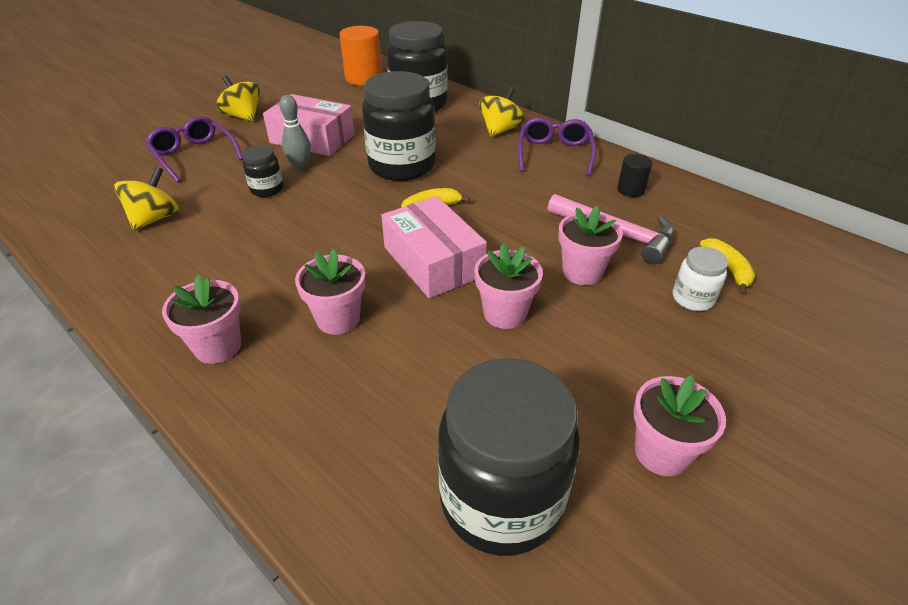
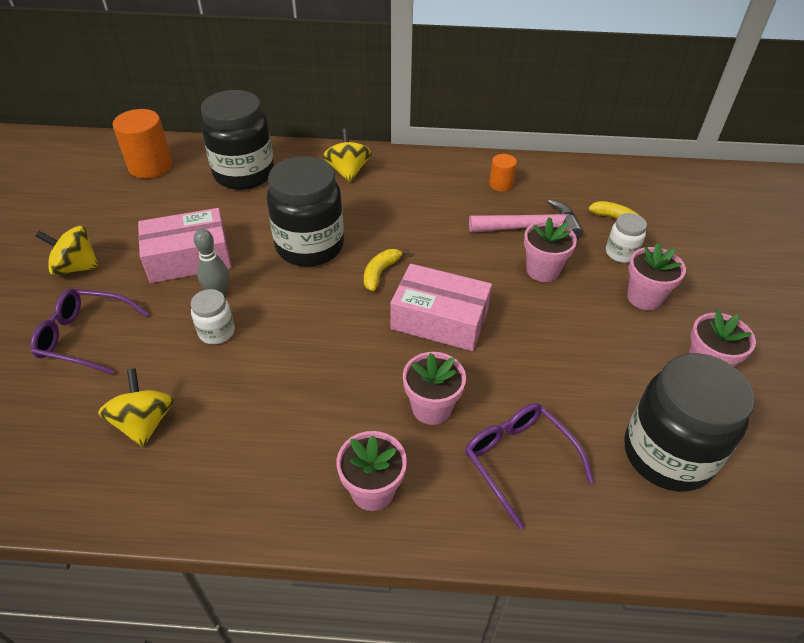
camera: 40 degrees left, 5 degrees up
(267, 189) = (217, 332): black jar -> white jar
(505, 313) = (532, 331): pink flower pot -> pink flower pot (644, 297)
(554, 154) = (415, 176): purple glasses -> purple glasses (519, 460)
(631, 190) = (501, 184): black cylinder -> orange cylinder

